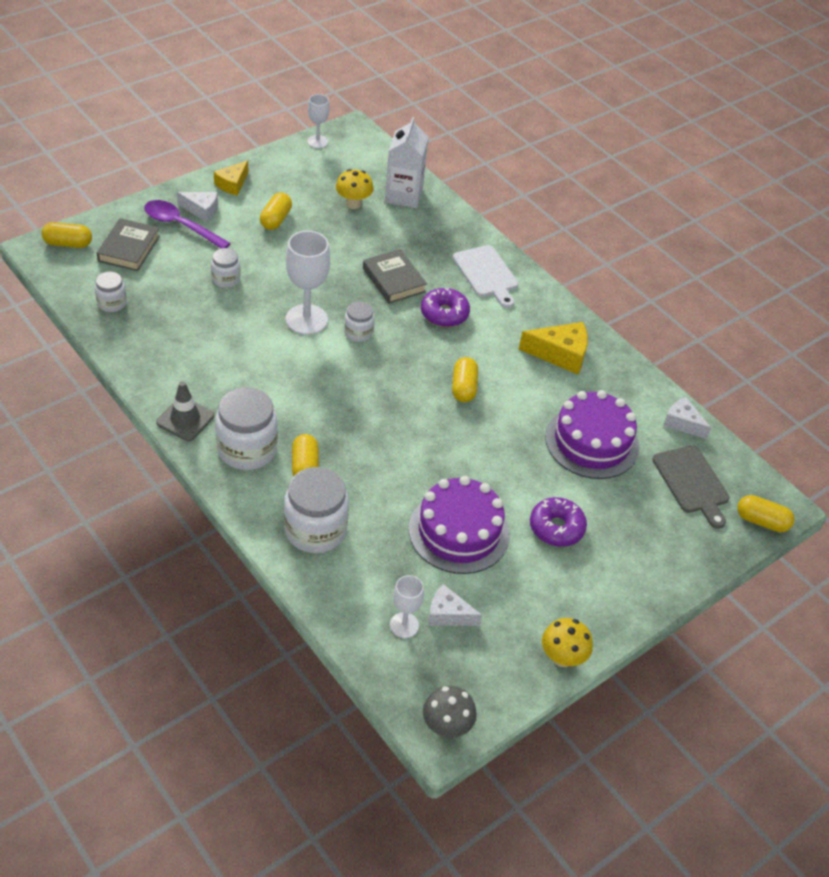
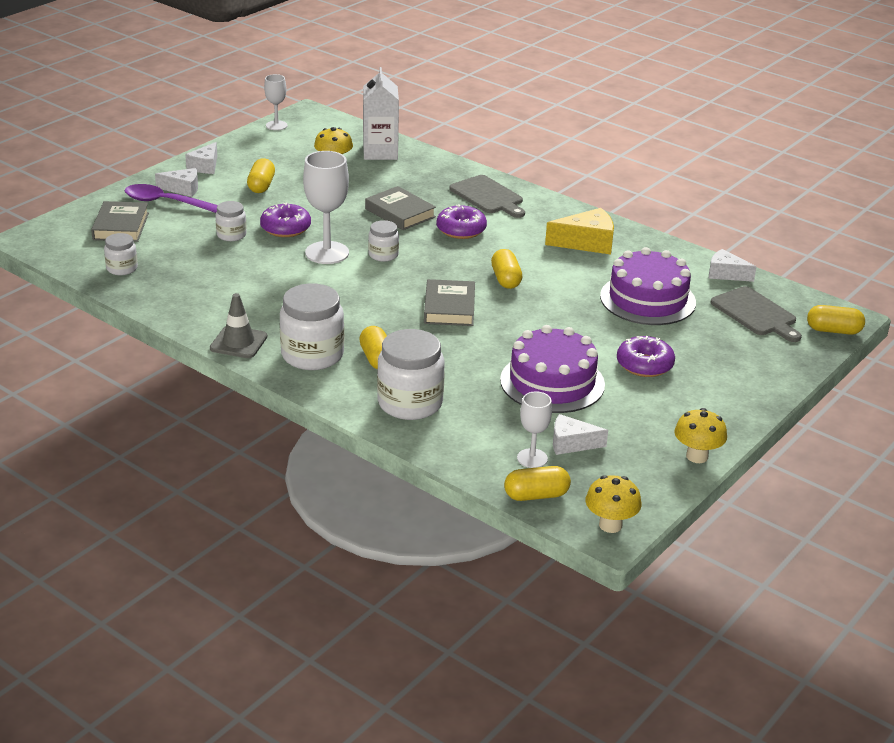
camera: 10 degrees left, 15 degrees down
(68, 244) = (55, 231): yellow capsule -> yellow capsule (536, 495)
(232, 184) = (205, 166): yellow cheese -> white cheese
(279, 280) = (285, 228): none -> purple donut
(396, 414) = (449, 308): none -> grey book
(446, 726) = (610, 525): grey mushroom -> yellow mushroom
(486, 274) = (488, 196): white cutting board -> grey cutting board

